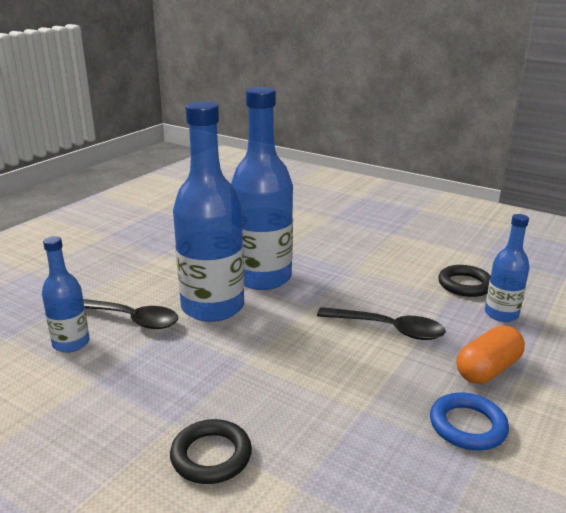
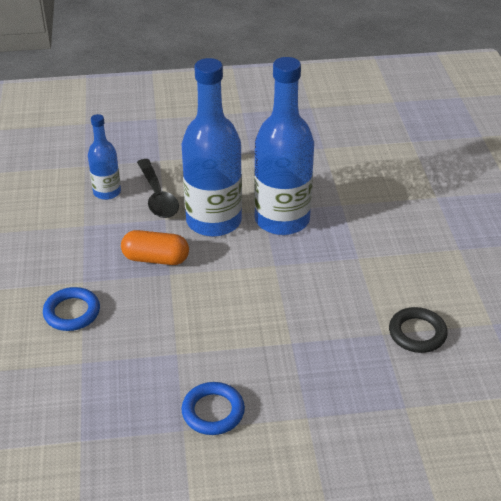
camera: 50 degrees right, 15 degrees up
(211, 456) = (72, 312): black ring -> blue ring
(388, 329) = (289, 320): black spoon -> none
(487, 369) = (295, 396): orange capsule -> orange capsule (156, 259)
(501, 314) = (392, 374): blue bottle -> none

